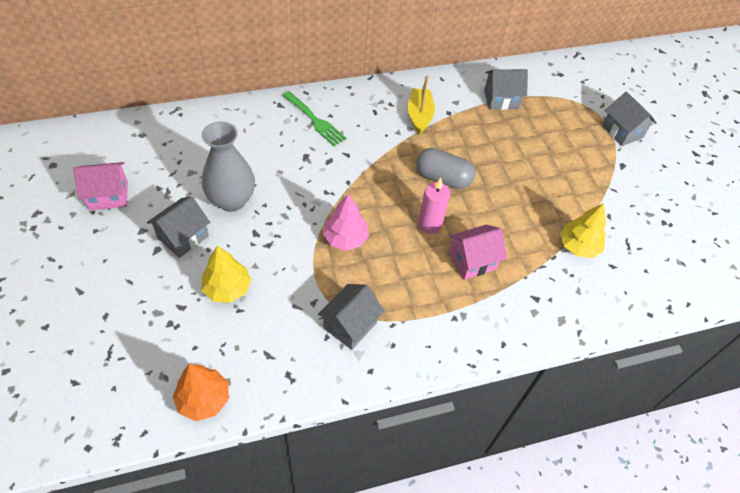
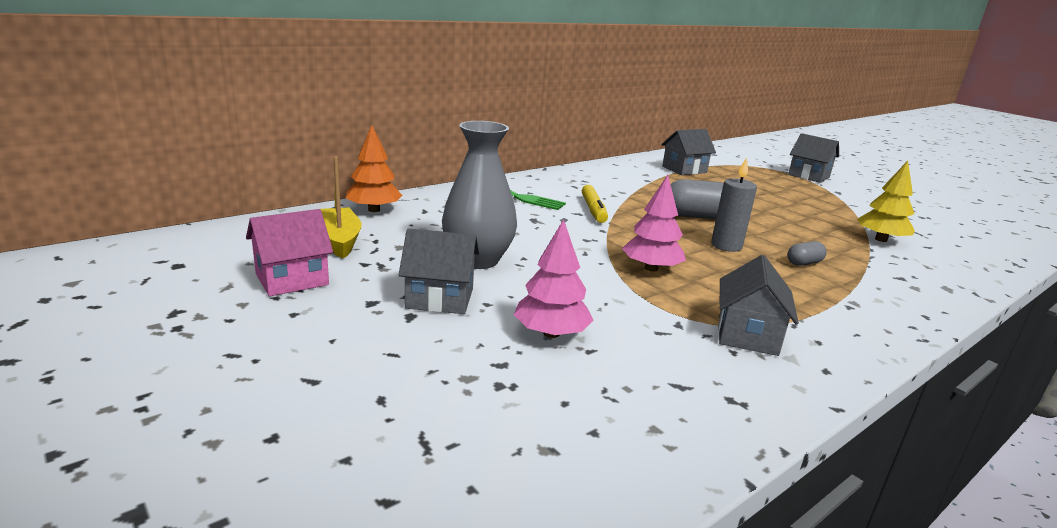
camera: 20 degrees left, 30 degrees down
(183, 237) = (440, 298): grey house -> grey house turned 75 degrees clockwise
(203, 399) = (643, 460): orange tree -> orange tree (374, 210)
(227, 288) = (551, 333): yellow tree -> pink tree
(362, 152) = (593, 210): none -> yellow marker
(419, 116) = (622, 184): yellow boat -> yellow boat (339, 241)
(429, 224) = (726, 246): pink candle -> grey candle
(472, 261) = (804, 263): pink house -> grey capsule

